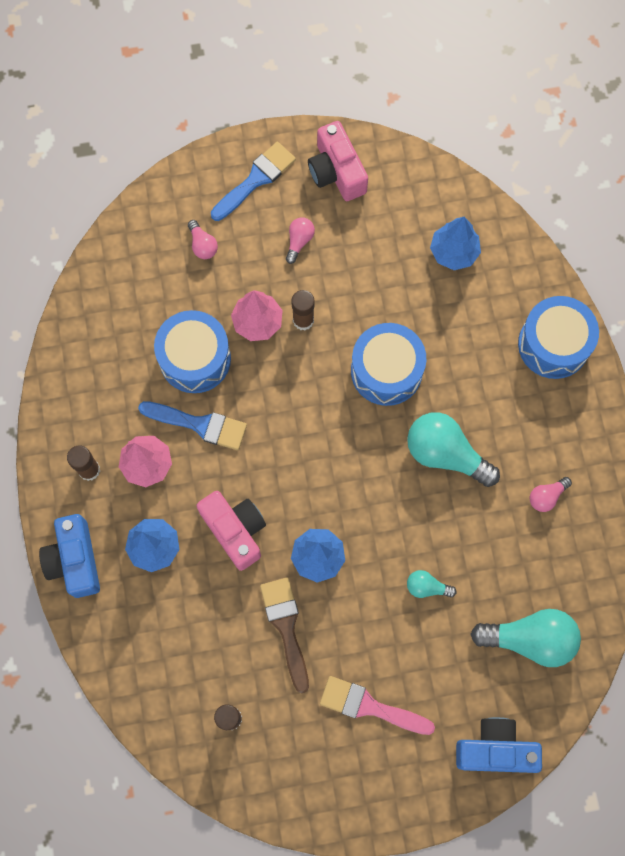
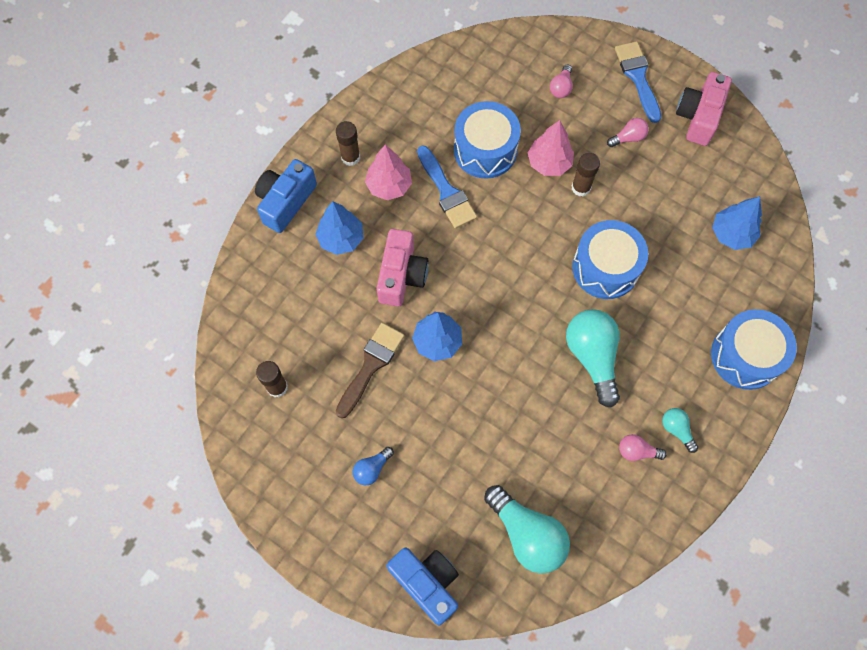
camera: 45 degrees right, 5 degrees down
(256, 179) = (638, 77): blue brush -> blue brush turned 105 degrees counterclockwise
(369, 706) = (372, 469): pink brush -> blue light bulb
(426, 587) = (490, 430): turquoise light bulb -> turquoise light bulb (676, 430)

